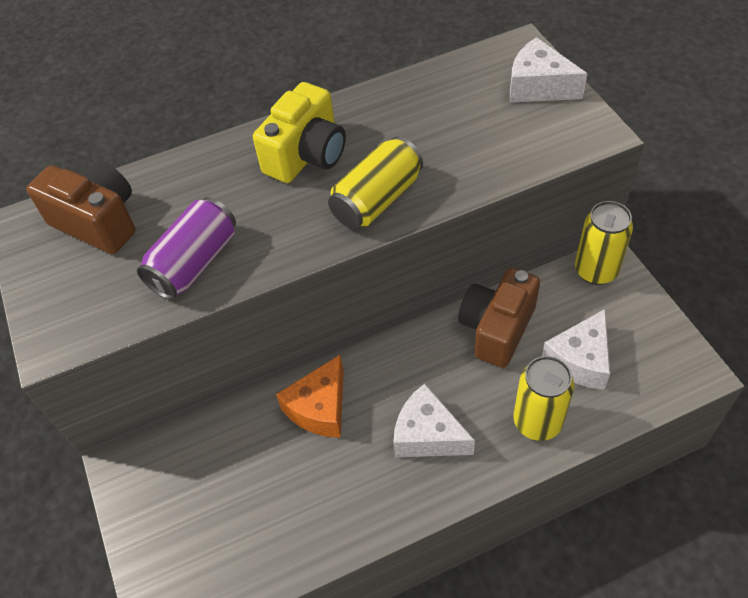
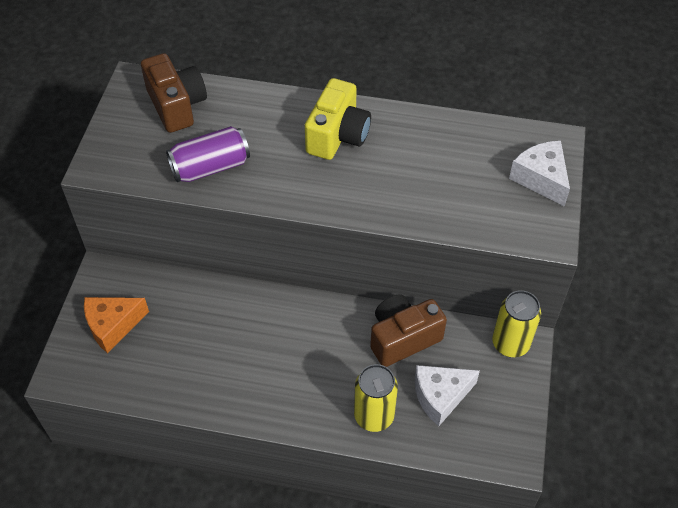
camera: 30 degrees right, 0 degrees up
(306, 155) = (337, 136): yellow camera -> yellow camera turned 45 degrees counterclockwise
(320, 408) = (244, 314): orange cheese -> orange cheese (113, 326)
(377, 199) = (355, 194): yellow can -> none
(427, 435) = (296, 376): white cheese -> none

